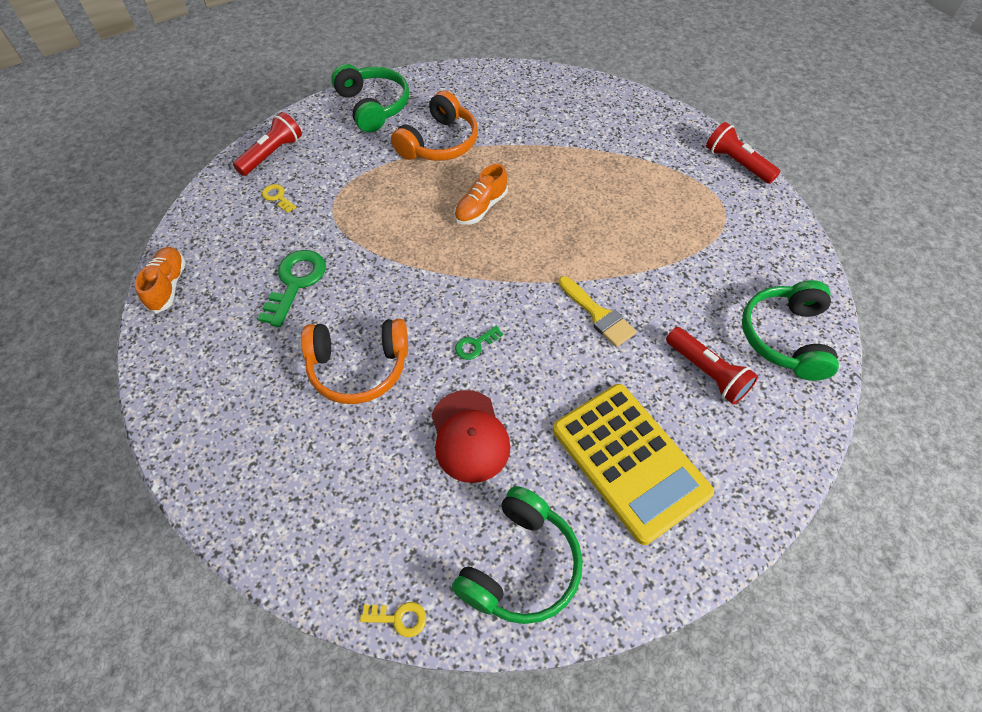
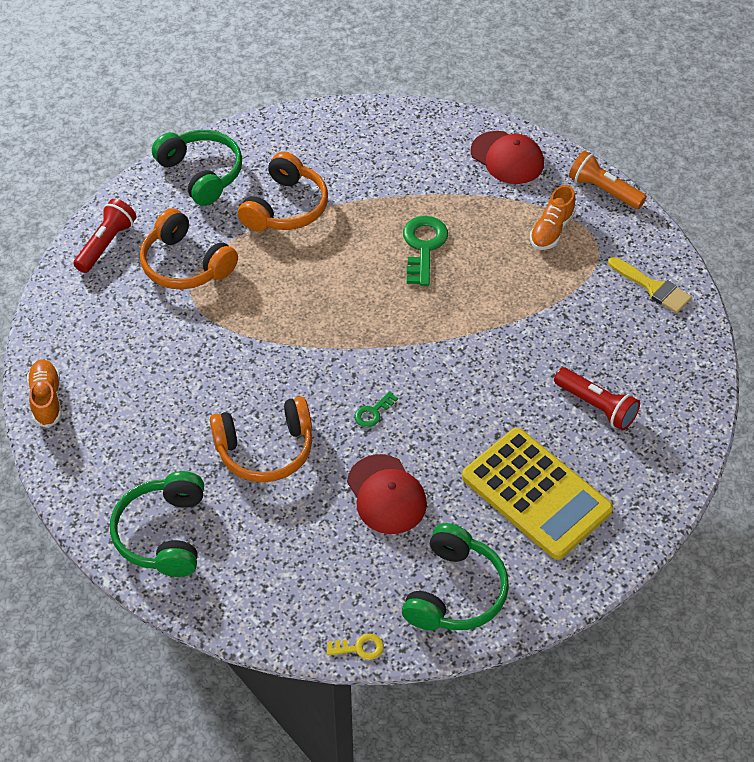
camera: 10 degrees left, 5 degrees down
(277, 197) = (129, 291): yellow key -> none
(295, 283) = (177, 378): green key -> green key (423, 246)
(336, 180) = (186, 264): none -> orange headphones
(481, 208) = (347, 274): orange shoe -> orange shoe (551, 230)
(598, 315) = (486, 367): yellow brush -> yellow brush (653, 287)
(649, 125) = (507, 158): none -> red cap
(736, 163) = (603, 190): red flashlight -> orange flashlight
(785, 337) = (666, 363): green headphones -> green headphones (164, 533)

